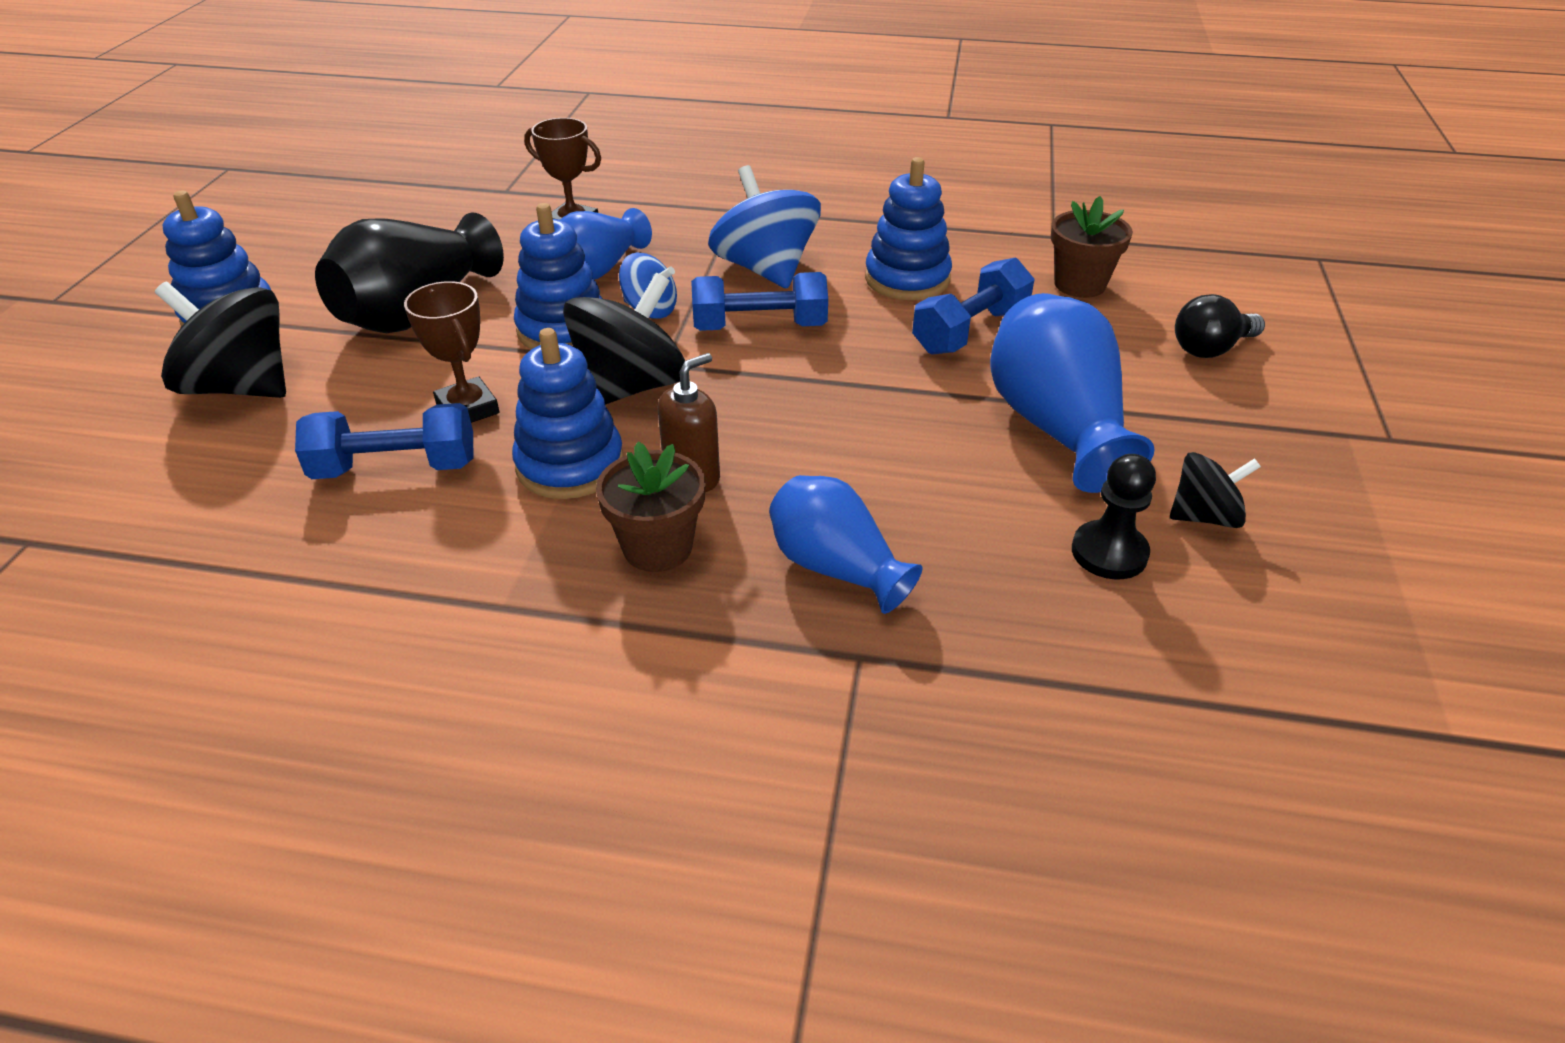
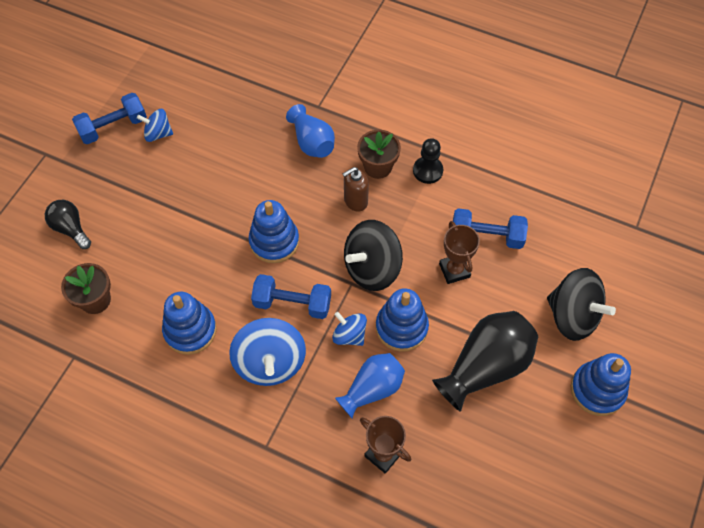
camera: 165 degrees left, 20 degrees up
(570, 465) = (408, 220): blue stacking toy -> blue stacking toy (274, 241)
(970, 331) = (182, 272): blue dumbbell -> blue dumbbell (113, 127)
(1056, 427) = (183, 194): blue vase -> none
(1109, 553) = (206, 126): black pawn -> black pawn (427, 171)
(1204, 516) = (158, 134): black spinning top -> blue spinning top
(1210, 349) = (71, 228): black light bulb -> black light bulb turned 120 degrees counterclockwise

